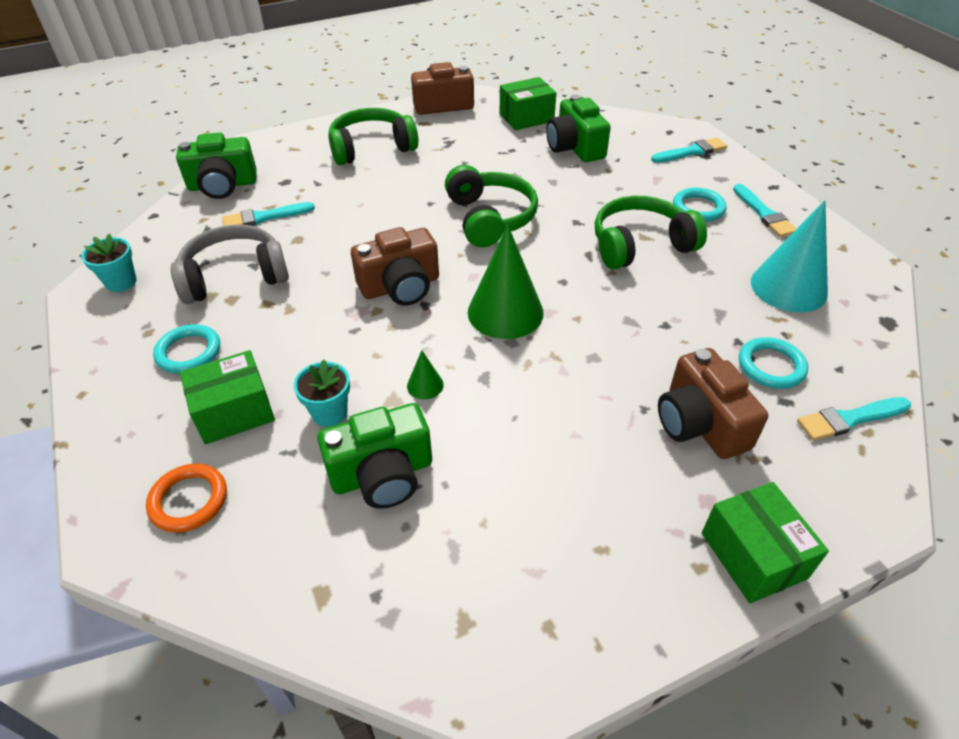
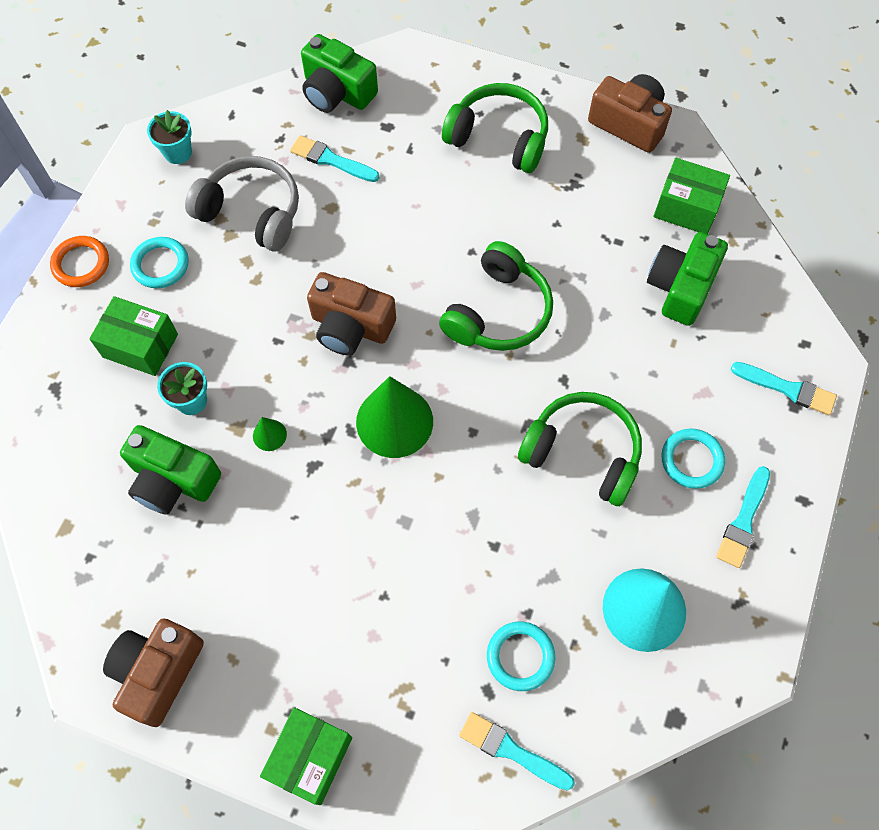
camera: 45 degrees right, 20 degrees up
(189, 500) = (59, 393): orange ring -> orange ring (81, 264)
(700, 423) = (404, 645): brown camera -> brown camera (158, 672)

